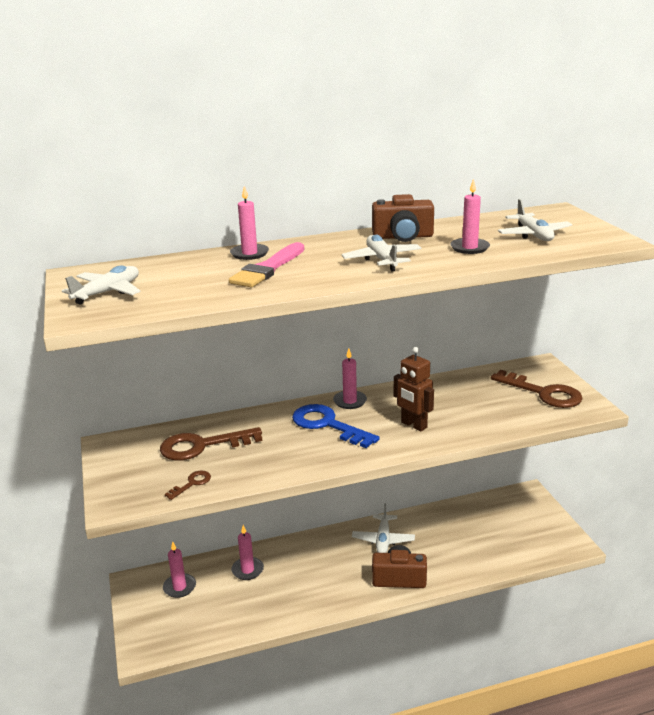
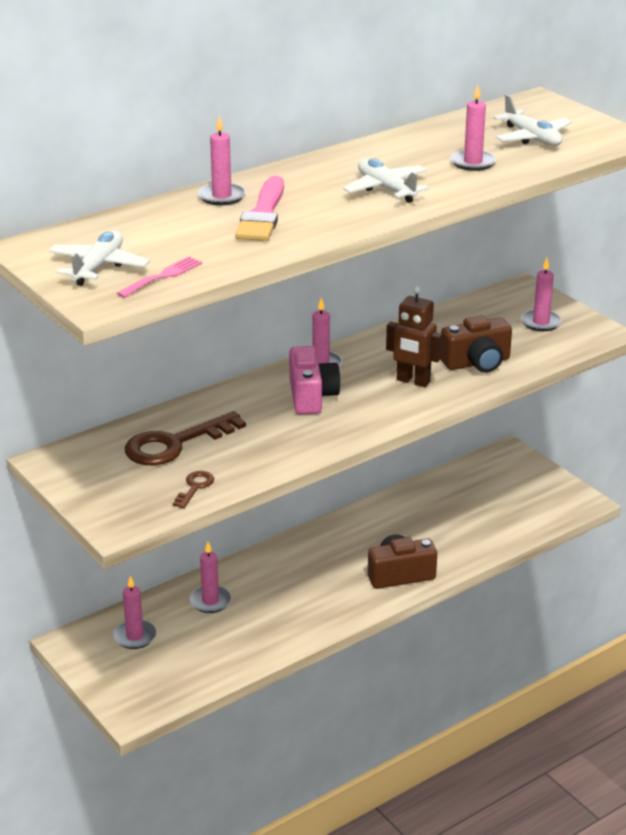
camera: 20 degrees left, 5 degrees up
(146, 304) = (163, 276): none -> pink fork
(327, 425) = (311, 396): blue key -> pink camera
(383, 540) = (360, 536): white plane -> none
(403, 237) = (386, 155): brown camera -> brown camera (477, 363)
(544, 393) = (541, 322): brown key -> pink candle

